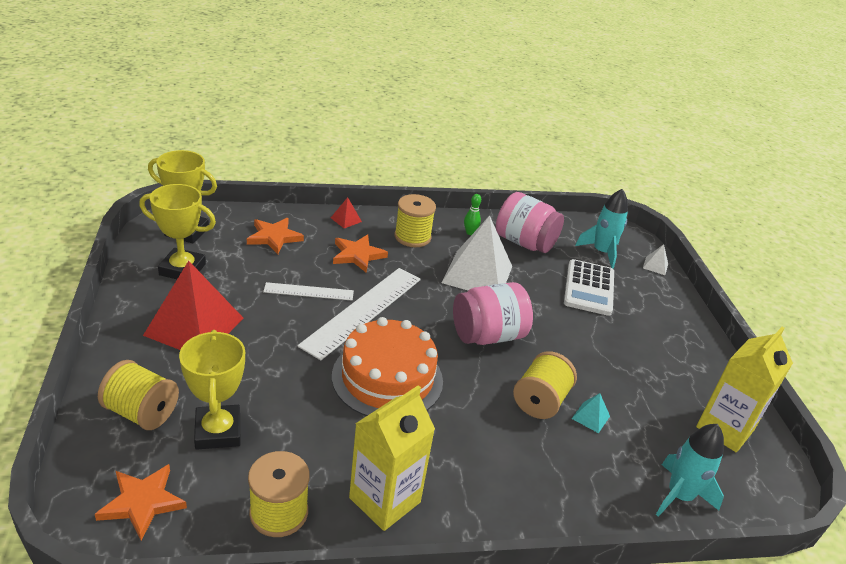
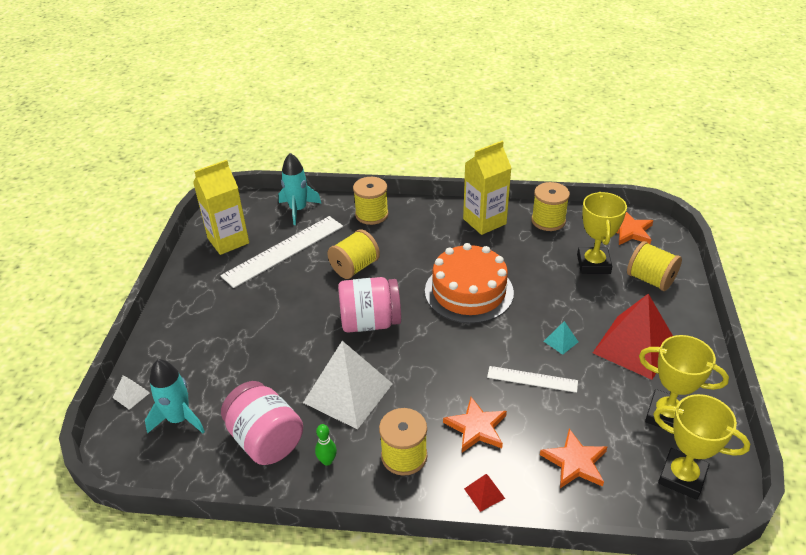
camera: 160 degrees left, 5 degrees up
(363, 311) = (480, 353): white ruler -> white ruler (284, 250)
(565, 497) = (371, 214): none -> yellow spool
(589, 288) = (235, 368): white calculator -> none
(591, 417) = (323, 254): turquoise pyramid -> turquoise pyramid (560, 341)

